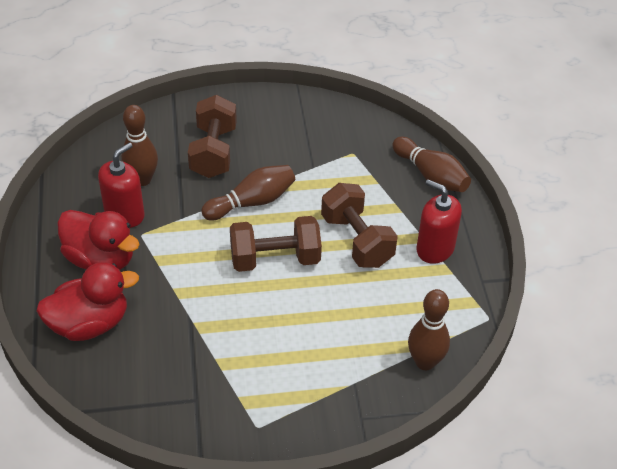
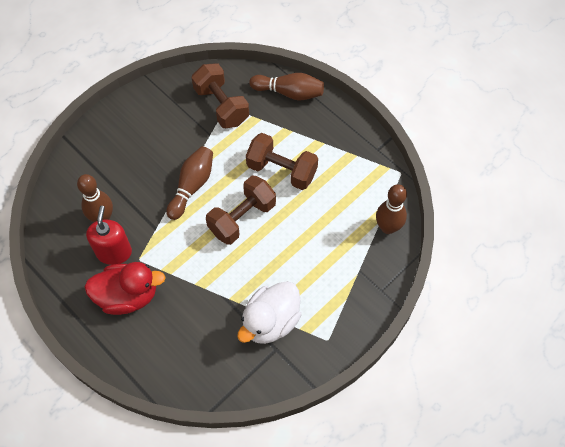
camera: 35 degrees left, 15 degrees up
(89, 324) = (163, 347): red duck -> none
(213, 152) = (133, 165): brown dumbbell -> brown dumbbell (221, 106)
(214, 370) = (270, 321): none -> white duck
(435, 249) = (333, 145): red soap dispenser -> none

